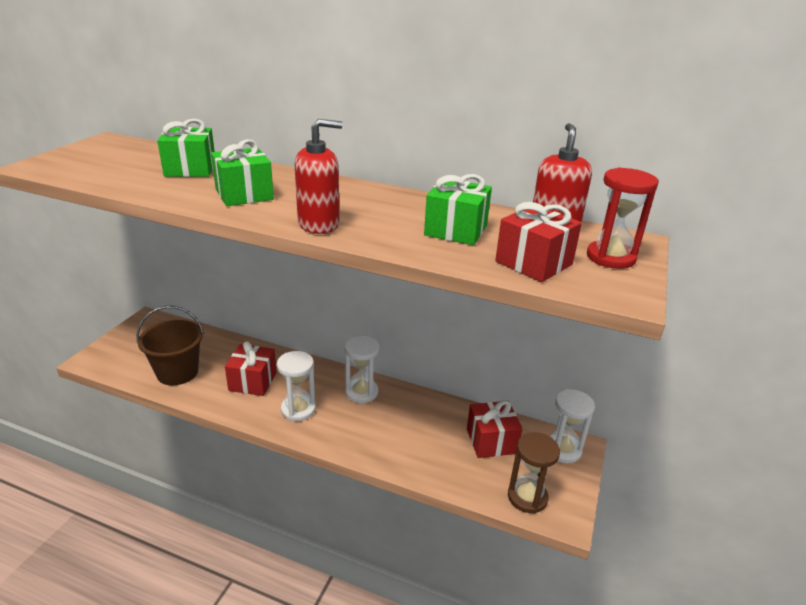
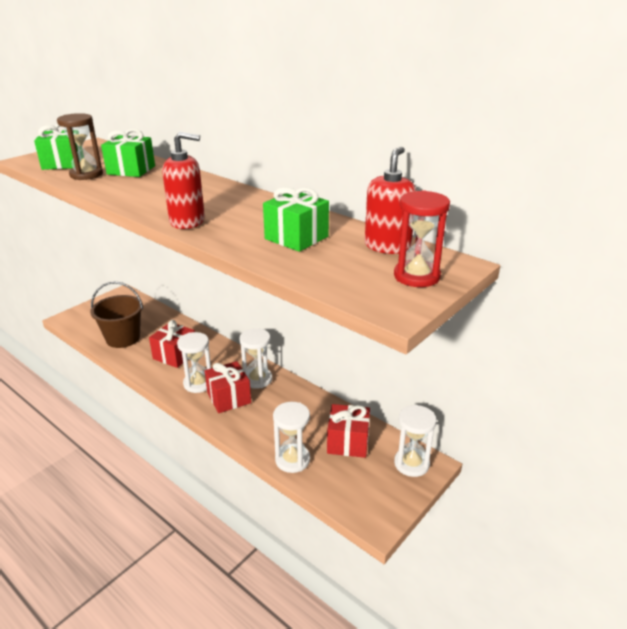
camera: 20 degrees right, 0 degrees up
(244, 194) = (152, 193): green gift -> green gift (63, 163)
(447, 473) = (292, 460): none -> white hourglass
(527, 497) = (353, 496): brown hourglass -> brown hourglass (86, 175)
(533, 263) = (337, 272): red gift -> red gift (229, 398)

